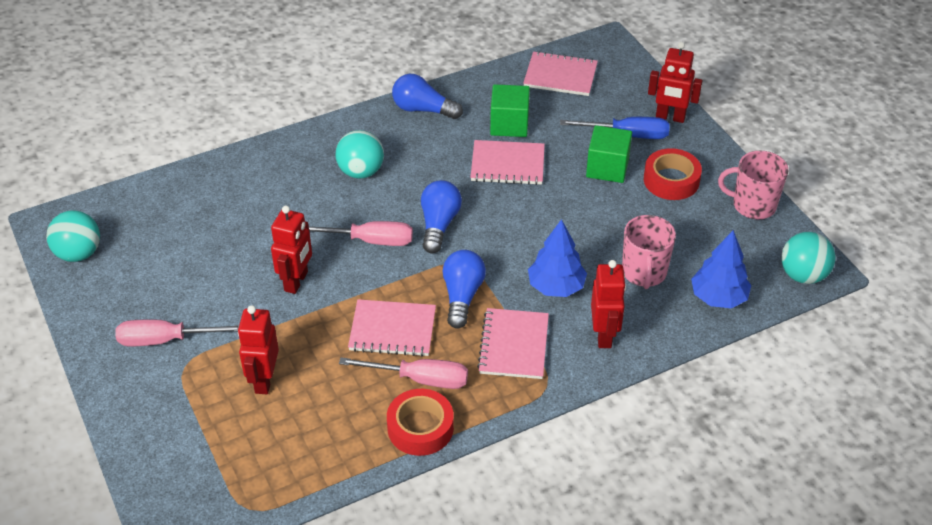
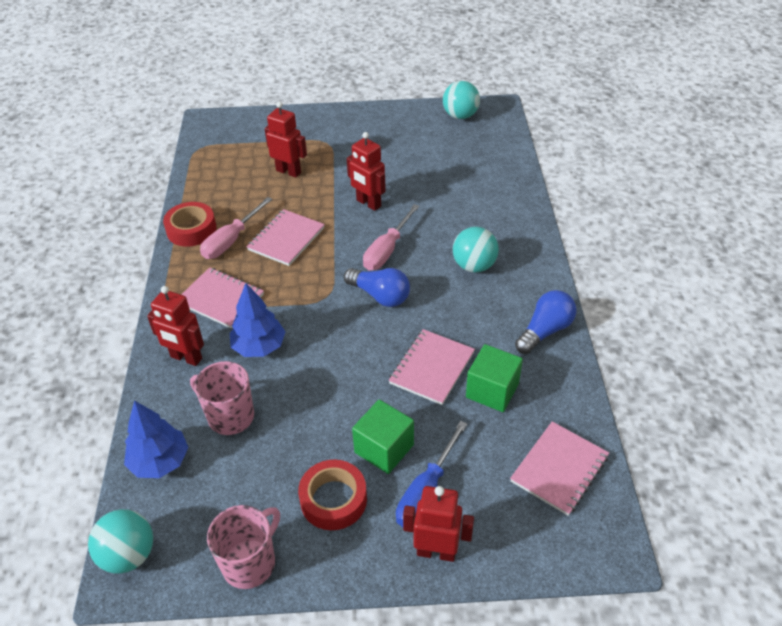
camera: 115 degrees right, 0 degrees up
(166, 340) = (354, 139): pink screwdriver -> none
(462, 296) = (291, 285): blue light bulb -> none
(670, 117) = (436, 551): red robot -> red robot turned 60 degrees clockwise

